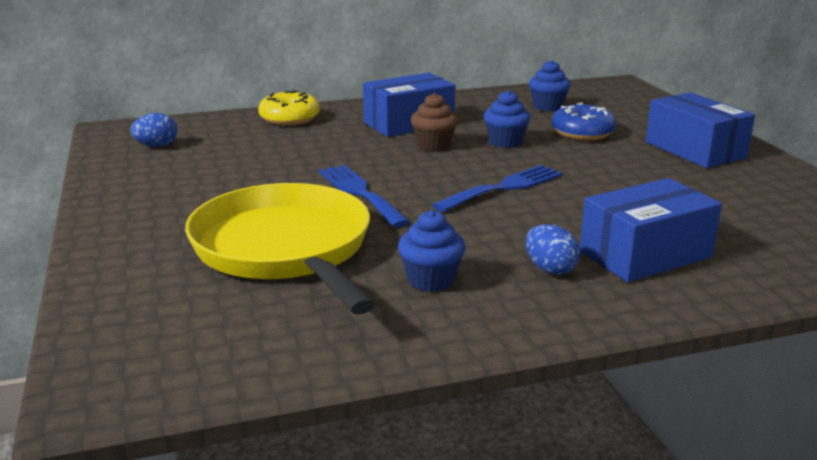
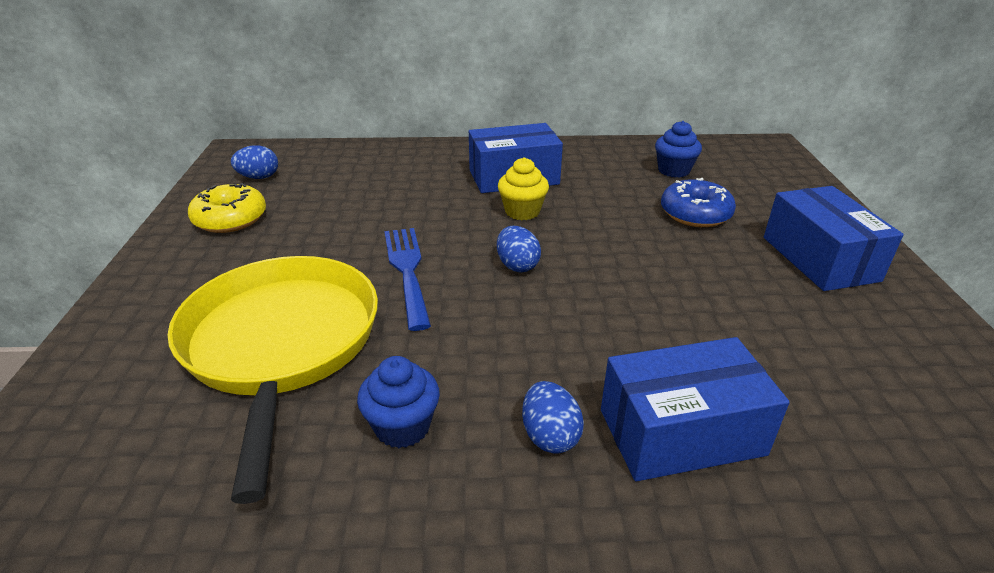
camera: 15 degrees right, 10 degrees up
(289, 119) = (401, 157): yellow donut -> yellow donut (230, 219)
(433, 145) = (522, 211): brown cupcake -> yellow cupcake
(454, 179) = (517, 265): none -> blue egg
(504, 187) = (565, 286): blue fork -> none
(505, 142) = (601, 217): blue cupcake -> none

